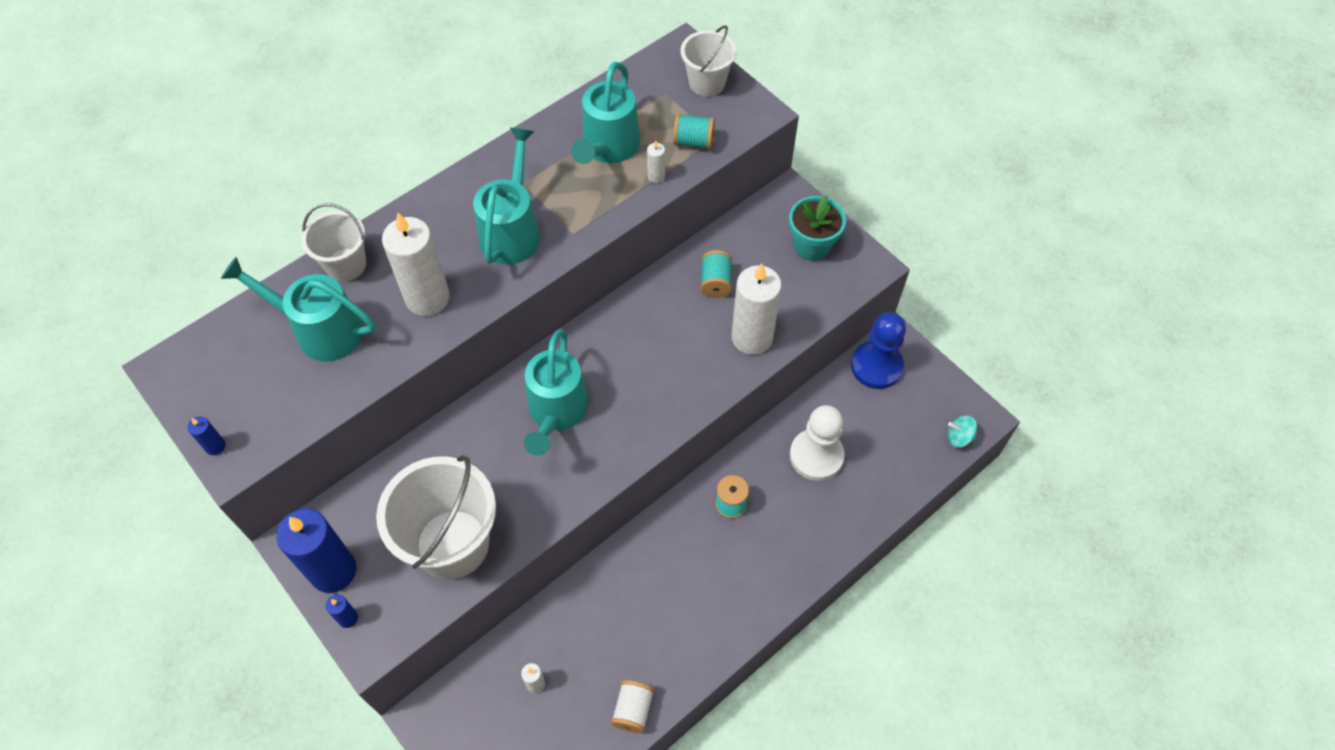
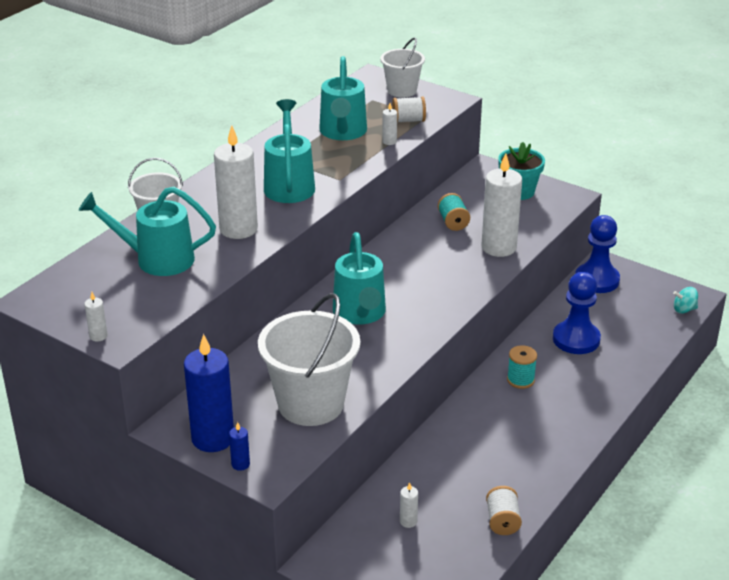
camera: 15 degrees left, 25 degrees down
(215, 446) = (98, 336): blue candle -> white candle
(693, 141) = (408, 120): turquoise spool -> white spool
(816, 456) = (576, 339): white pawn -> blue pawn

